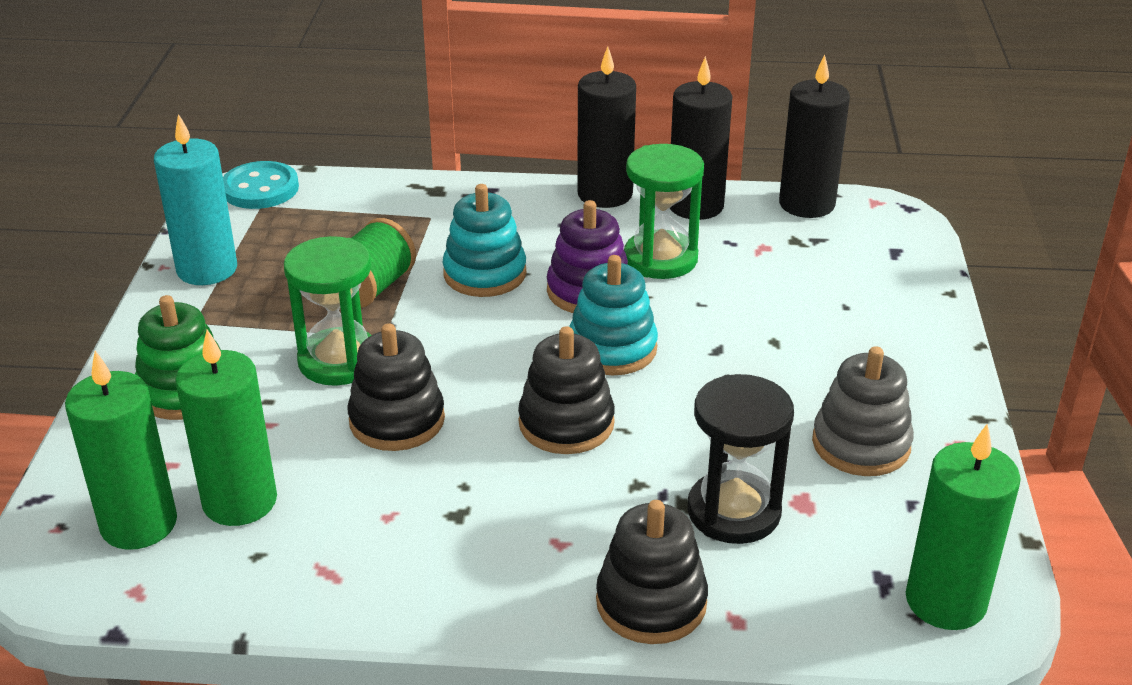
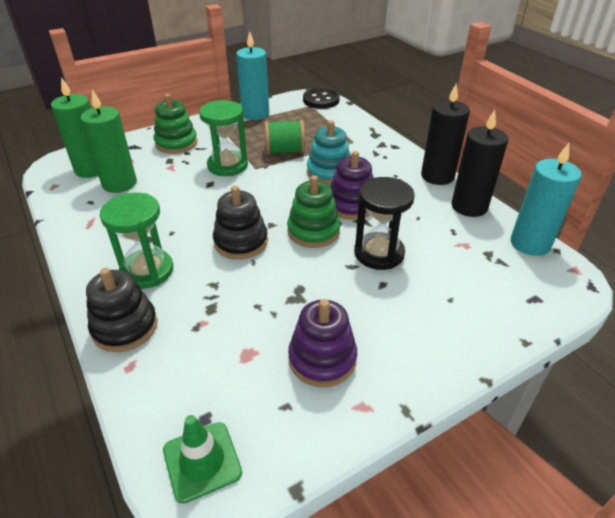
camera: 55 degrees right, 5 degrees up
(260, 188) = (321, 100): turquoise button -> black button
(397, 420) = (201, 196): black stacking toy -> none
(612, 348) = (313, 231): turquoise stacking toy -> green stacking toy
(660, 259) = (406, 215): green hourglass -> green hourglass (147, 271)
(733, 511) = (218, 328): black hourglass -> black hourglass (379, 253)
(806, 204) = (530, 243): black candle -> turquoise candle
(861, 444) = (322, 359): grey stacking toy -> purple stacking toy
(945, 601) = (202, 461): green candle -> green traffic cone

